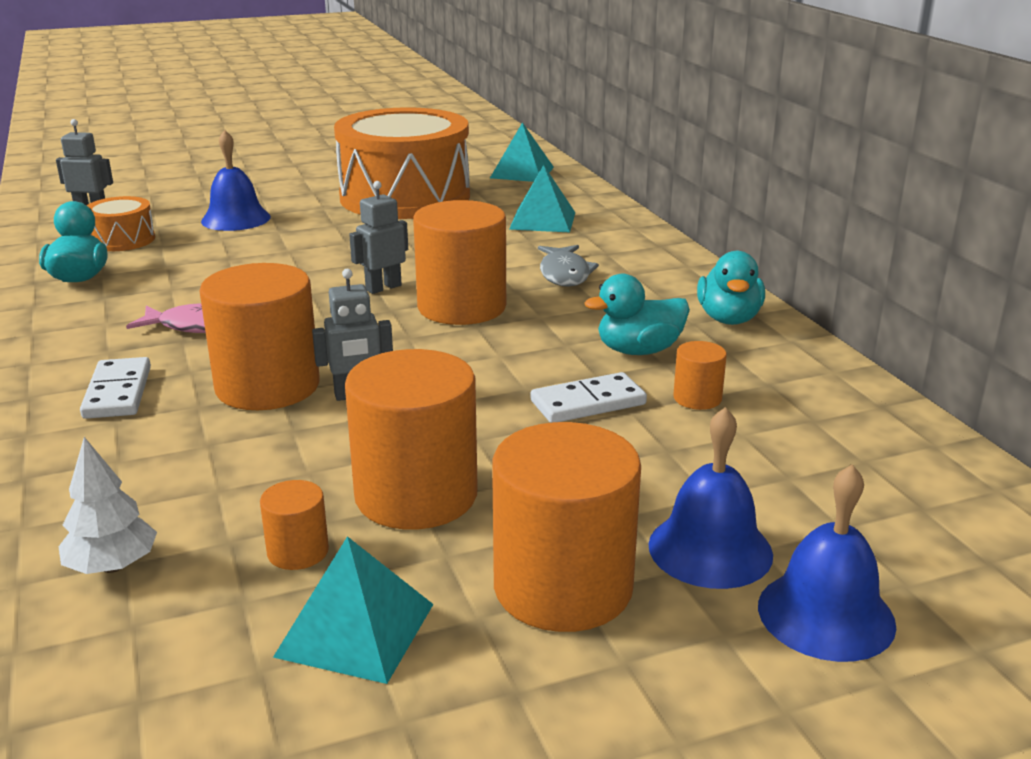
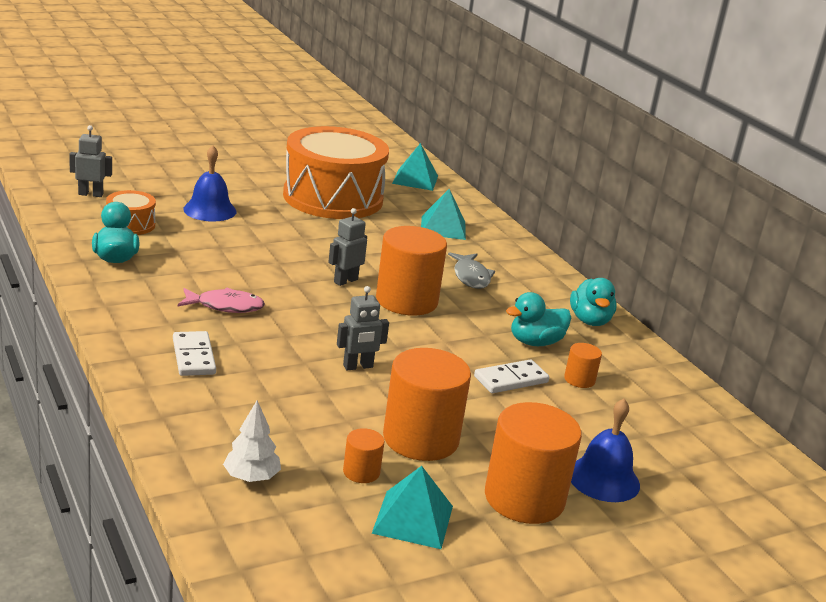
camera: 10 degrees left, 0 degrees up
(267, 386) = (295, 357): orange cylinder -> none
(826, 614) = (672, 518): blue bell -> none

